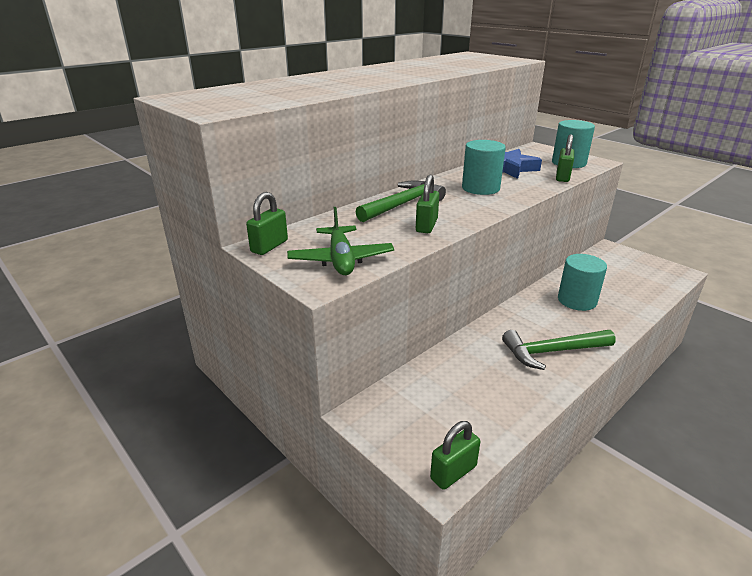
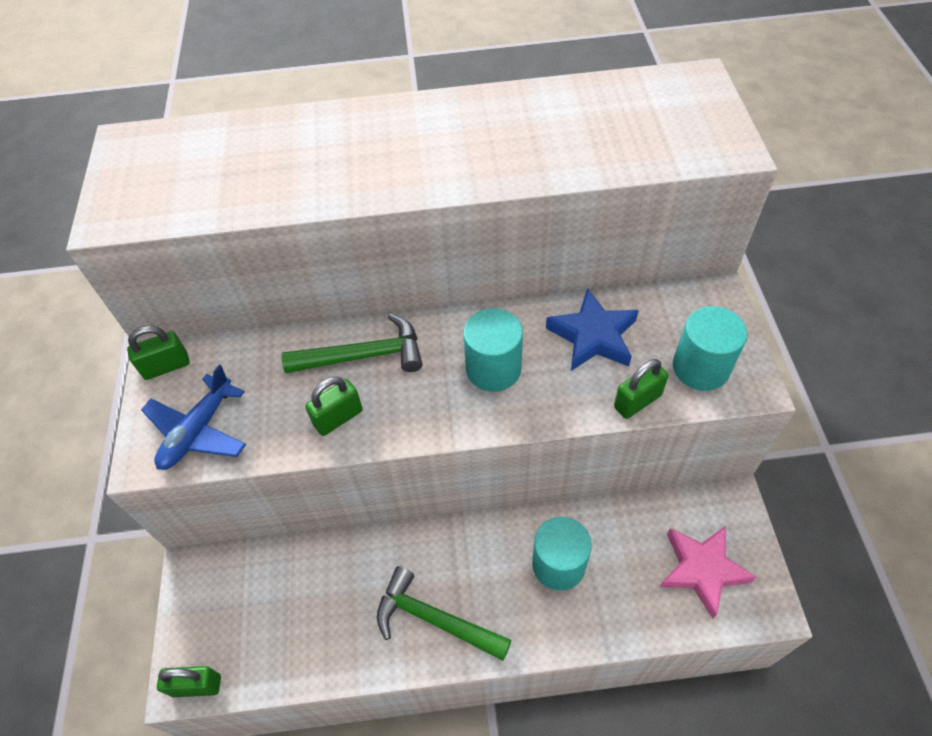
camera: 40 degrees right, 25 degrees up
(341, 260) = (198, 431): green plane -> blue plane
(636, 273) = (702, 570): none -> pink star

